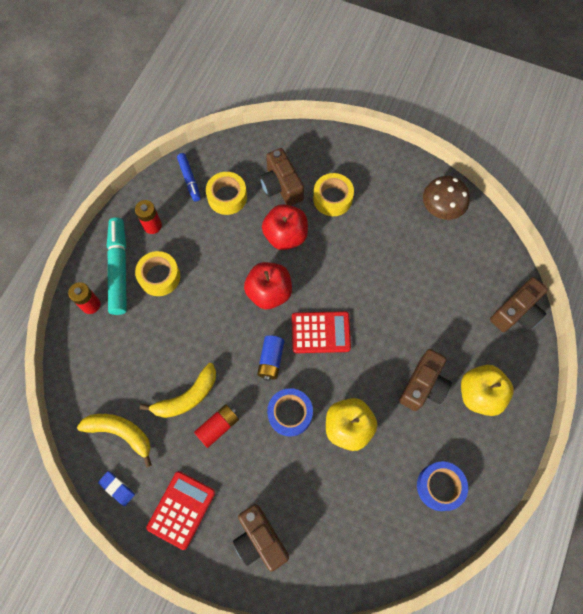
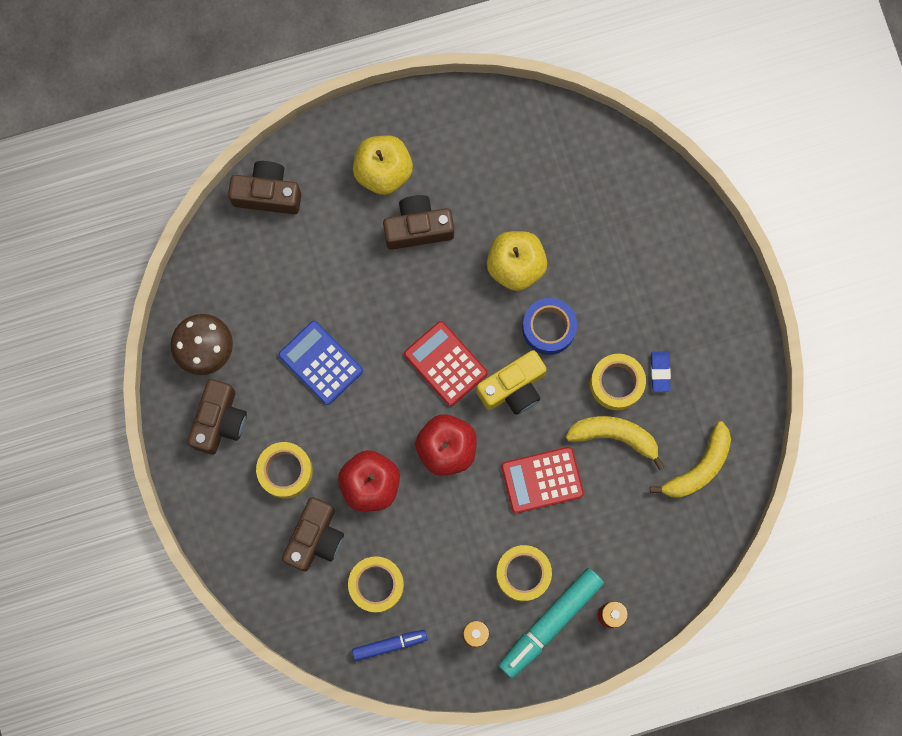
camera: 130 degrees left, 10 degrees up
(117, 488) = (746, 425): blue eraser -> blue eraser (660, 372)
(121, 433) = (699, 467): yellow banana -> yellow banana turned 120 degrees counterclockwise
(181, 509) = (713, 352): red calculator -> red calculator (542, 480)
(189, 179) = (389, 645): blue marker -> blue marker turned 45 degrees clockwise
(218, 426) = (616, 383): red battery -> yellow tape
(260, 539) = (677, 264): brown camera -> brown camera (220, 421)
(271, 360) = (513, 388): blue battery -> yellow camera
(381, 263) = (320, 363): none -> blue calculator
(439, 486) = (501, 147): blue tape -> none

